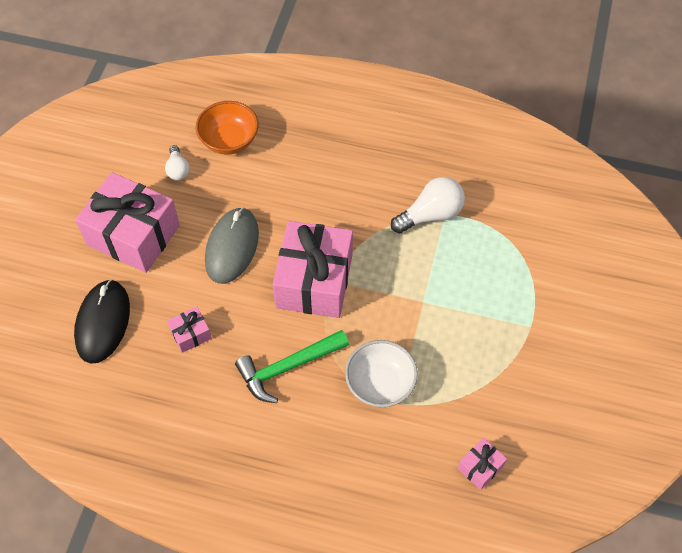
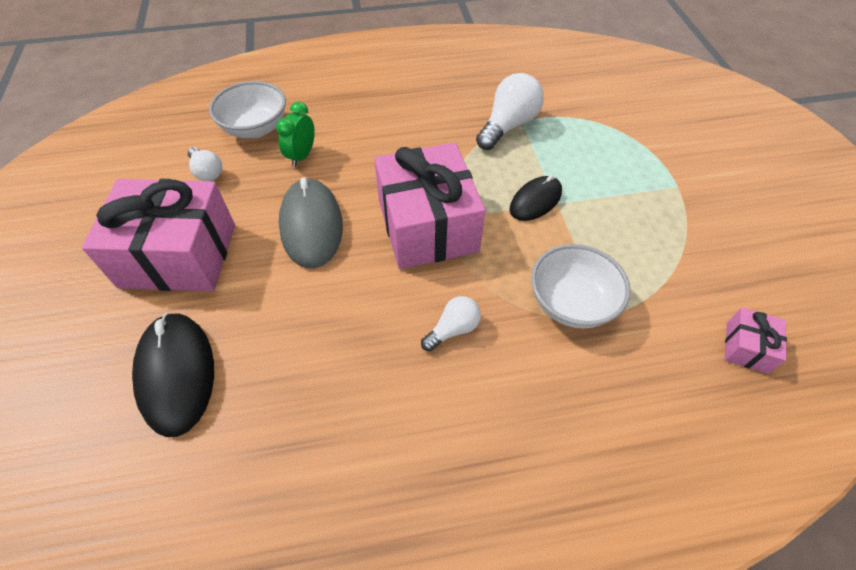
camera: 25 degrees left, 5 degrees down
(191, 334) = (308, 340): pink gift -> none
(229, 140) = (255, 128): orange bowl -> white bowl
(252, 181) = (302, 156): none -> green clock
(288, 367) = (453, 329): green hammer -> white light bulb
(407, 293) = (535, 201): none -> black mouse

